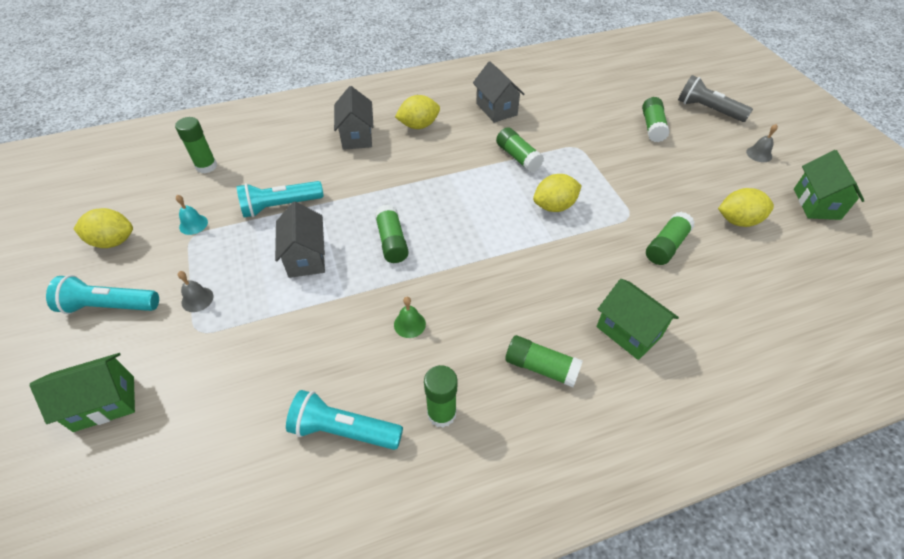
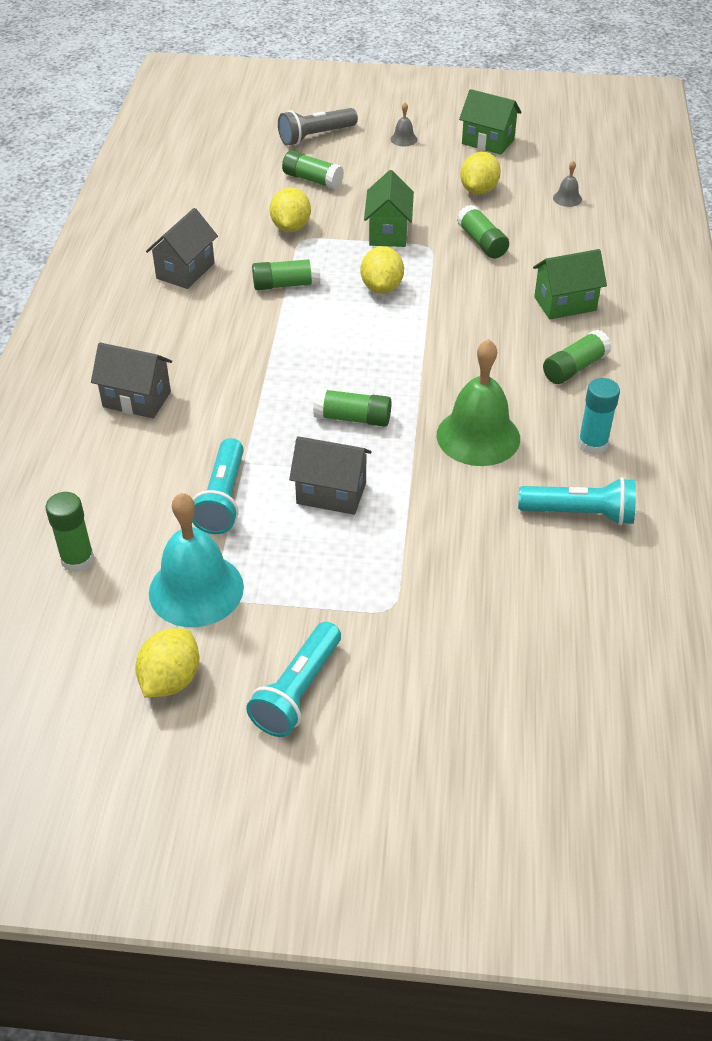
camera: 65 degrees left, 5 degrees down
(104, 403) = (453, 704): green house -> green house (388, 232)
(193, 224) = (196, 589): turquoise bell -> turquoise bell, size x2.32
(197, 299) = (339, 602): grey bell -> grey bell (567, 198)
(344, 430) = (580, 514): turquoise flashlight -> turquoise flashlight turned 120 degrees counterclockwise
(409, 324) = (478, 436): green bell -> green bell, size x2.32
(418, 125) = (162, 341): yellow lemon -> yellow lemon (291, 227)
(441, 413) = (592, 444): green glue stick -> turquoise glue stick
(496, 109) = (185, 271): grey house -> grey house turned 60 degrees counterclockwise

